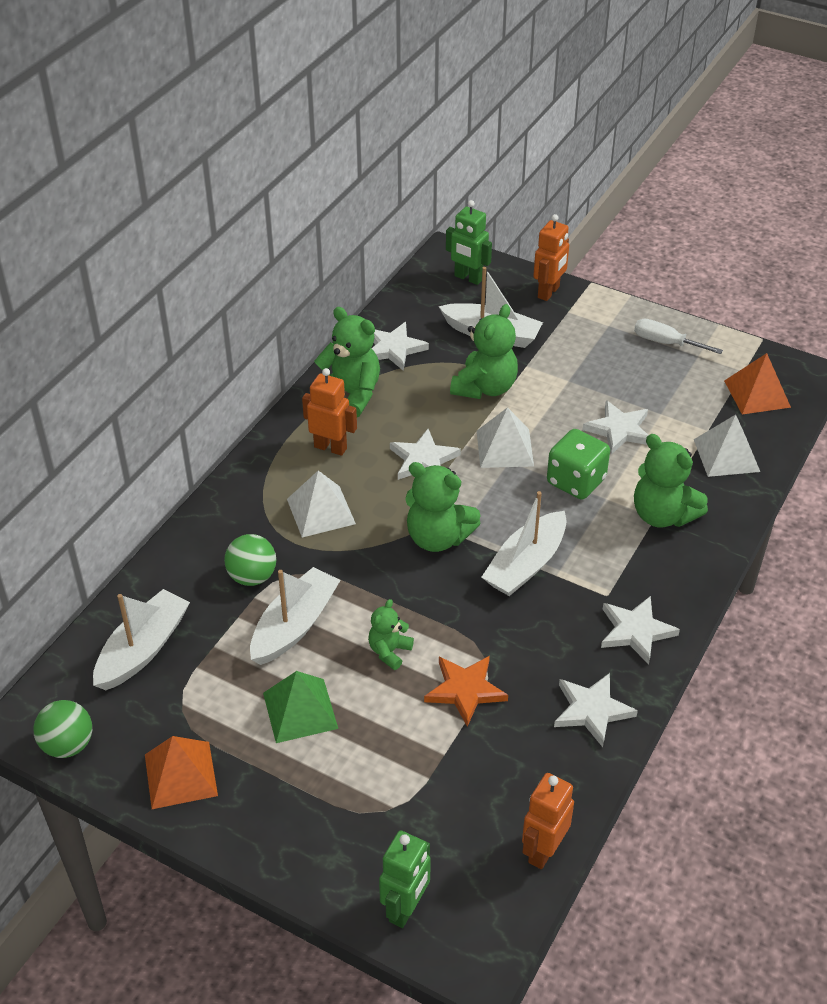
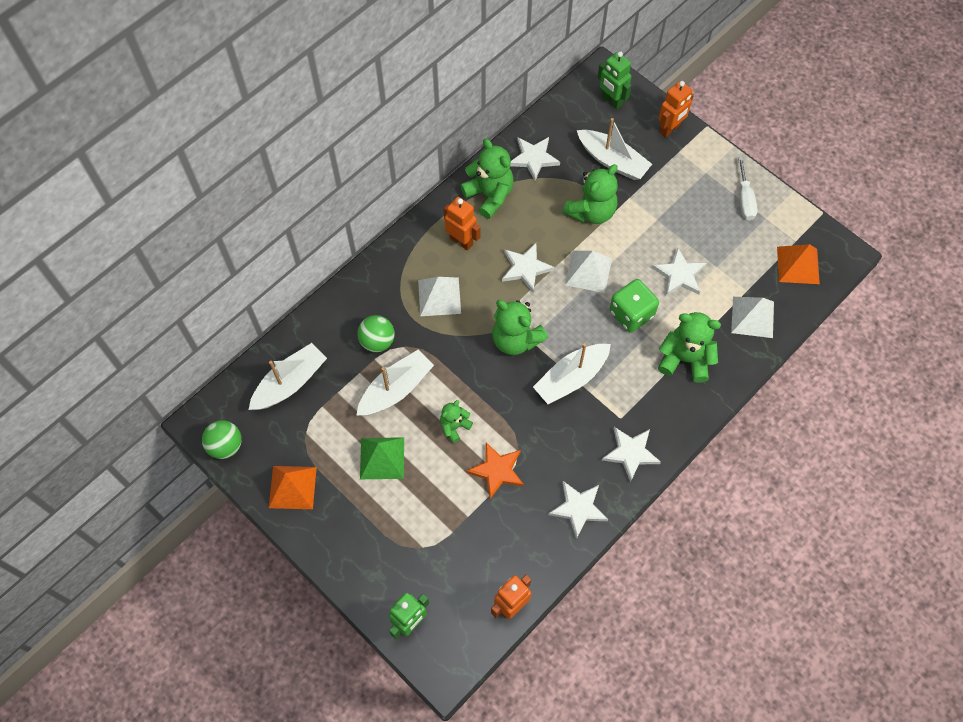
camera: 15 degrees right, 20 degrees up
(662, 515) = (685, 359): green teddy bear -> green teddy bear turned 135 degrees clockwise
(665, 343) = (744, 199): white screwdriver -> white screwdriver turned 135 degrees counterclockwise

